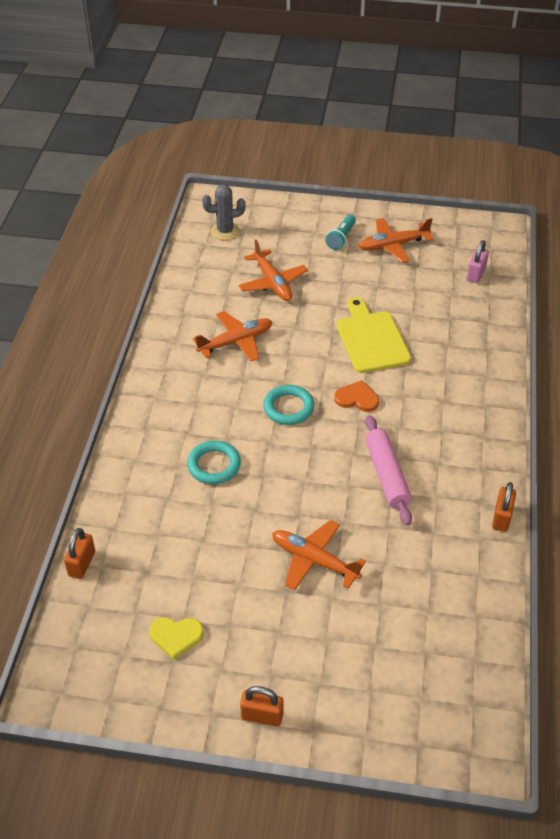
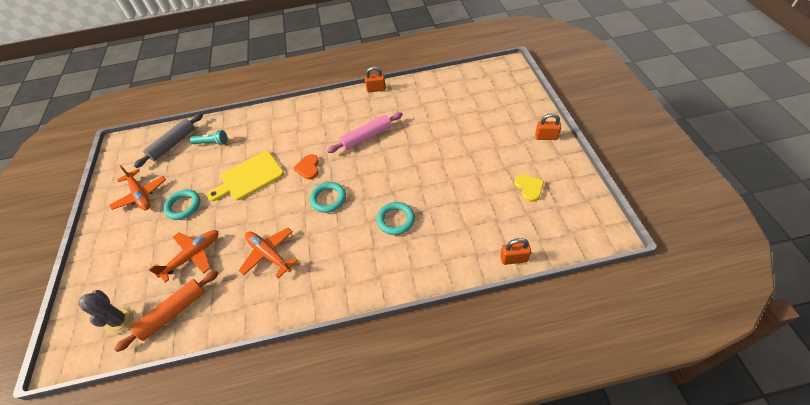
camera: 105 degrees left, 5 degrees up
(209, 266) = (173, 312): none -> orange rolling pin
(262, 716) = (546, 137): orange padlock -> orange padlock turned 75 degrees counterclockwise
(314, 560) = (442, 148): orange plane -> none
(341, 238) = (131, 229): turquoise flashlight -> turquoise flashlight (212, 143)
(353, 279) = (183, 206): none -> turquoise ring
(476, 274) = (173, 144): pink padlock -> grey rolling pin

